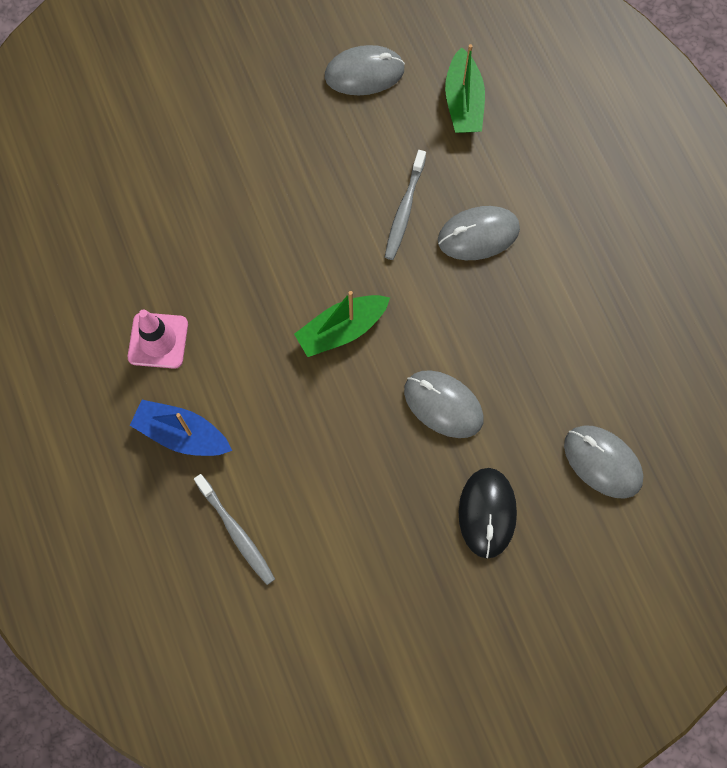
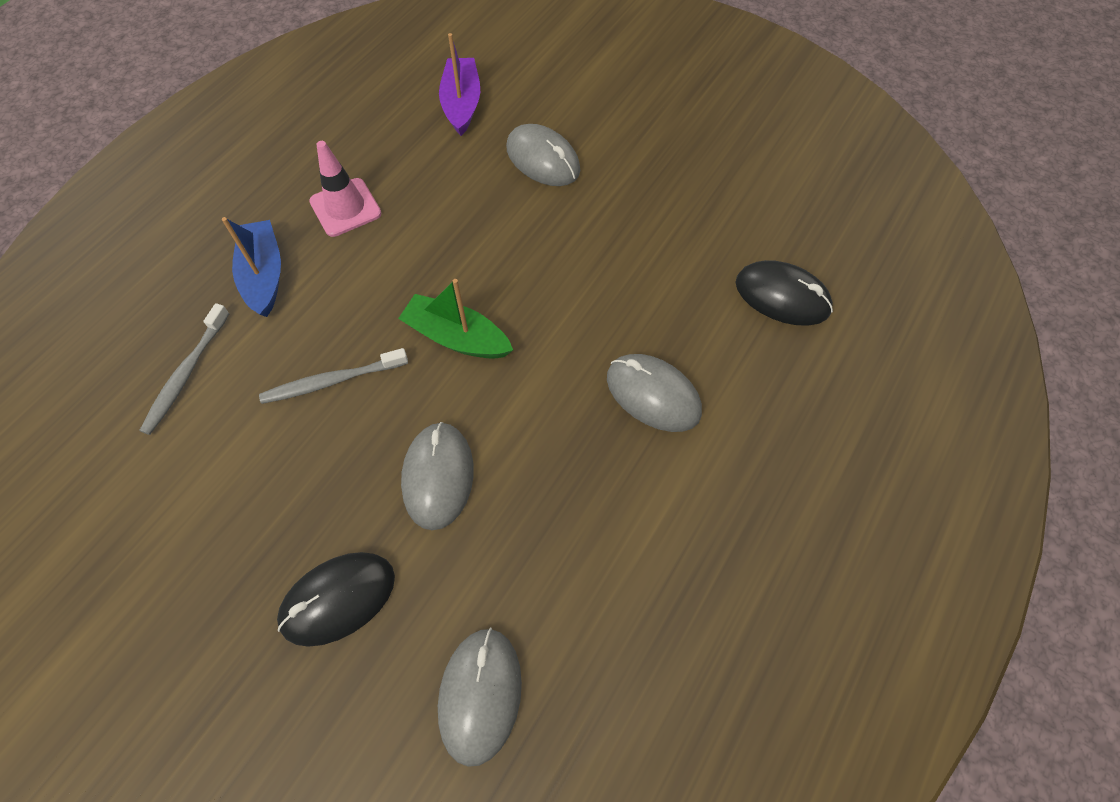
camera: 55 degrees right, 10 degrees down
(113, 193) = (462, 104): none -> purple boat
(364, 73) = (733, 203): grey mouse -> grey mouse (543, 159)
(404, 210) = (624, 315): grey toothbrush -> grey toothbrush (332, 381)
(463, 102) = (782, 296): green boat -> black mouse

